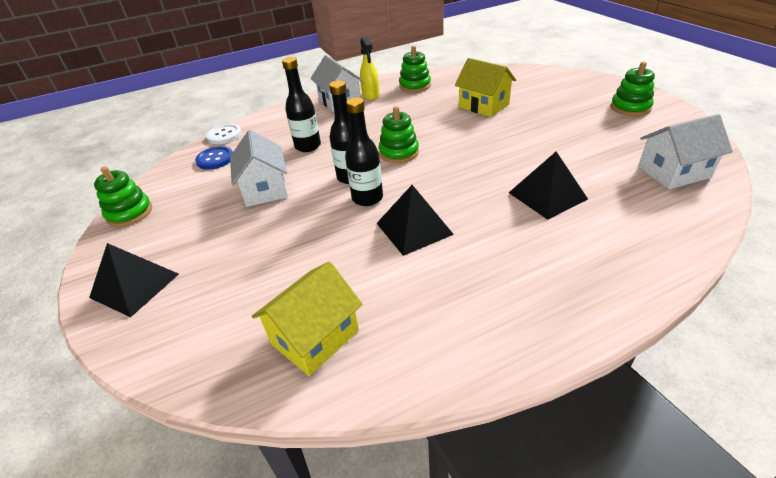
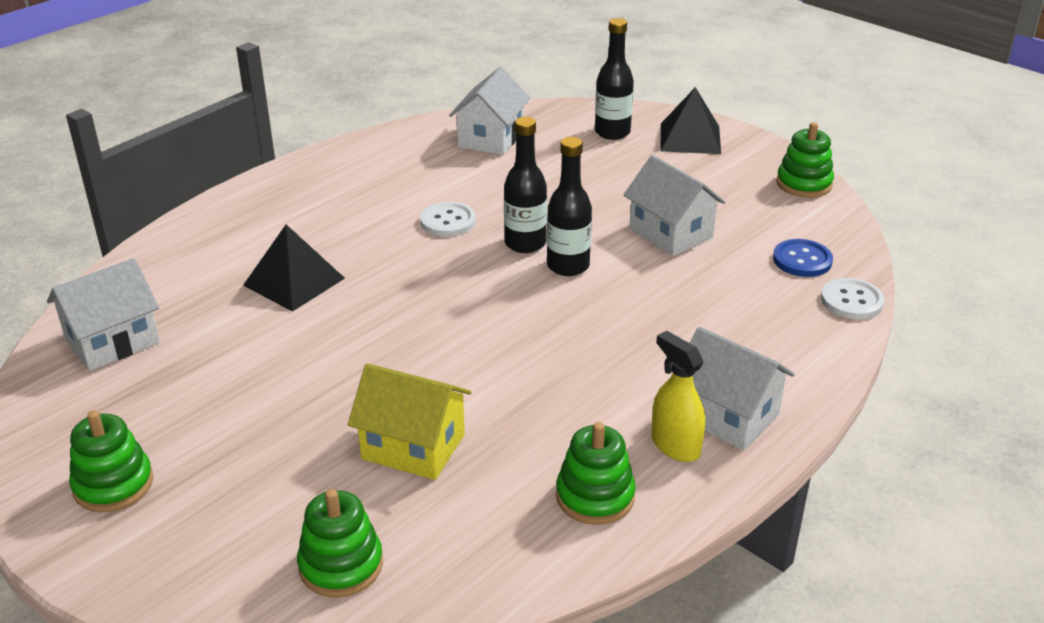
camera: 155 degrees right, 5 degrees down
(308, 146) = (681, 303): black bottle -> black bottle (612, 132)
(315, 337) = (490, 138): yellow house -> white house
(399, 152) = (524, 313): green stacking toy -> green stacking toy (341, 565)
(414, 228) = (448, 221): black pyramid -> white button

